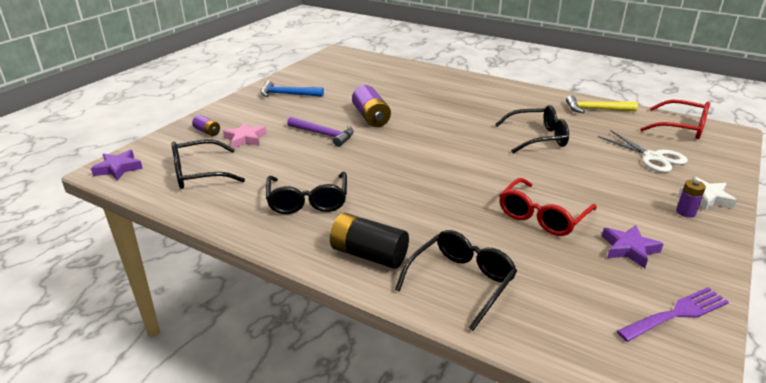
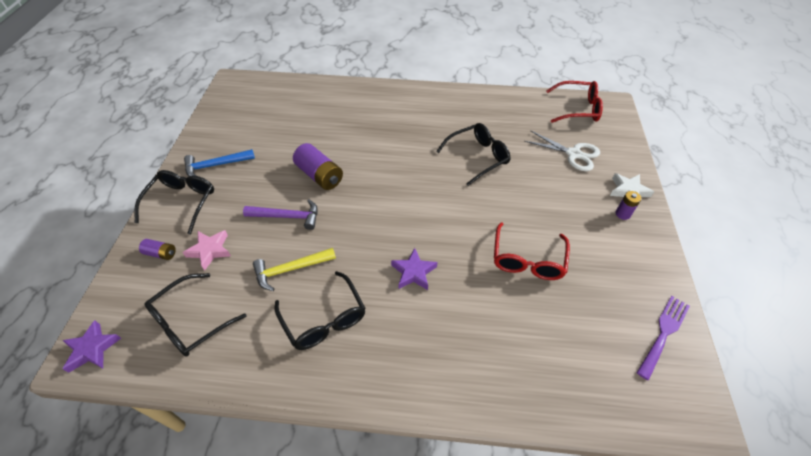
camera: 25 degrees left, 20 degrees up
(368, 255) = (416, 368): black battery -> none
(461, 282) = (505, 368): black glasses -> black glasses (182, 202)
(596, 109) = (506, 104): yellow hammer -> yellow hammer (290, 269)
(629, 249) = (604, 274): purple star -> purple star (413, 272)

